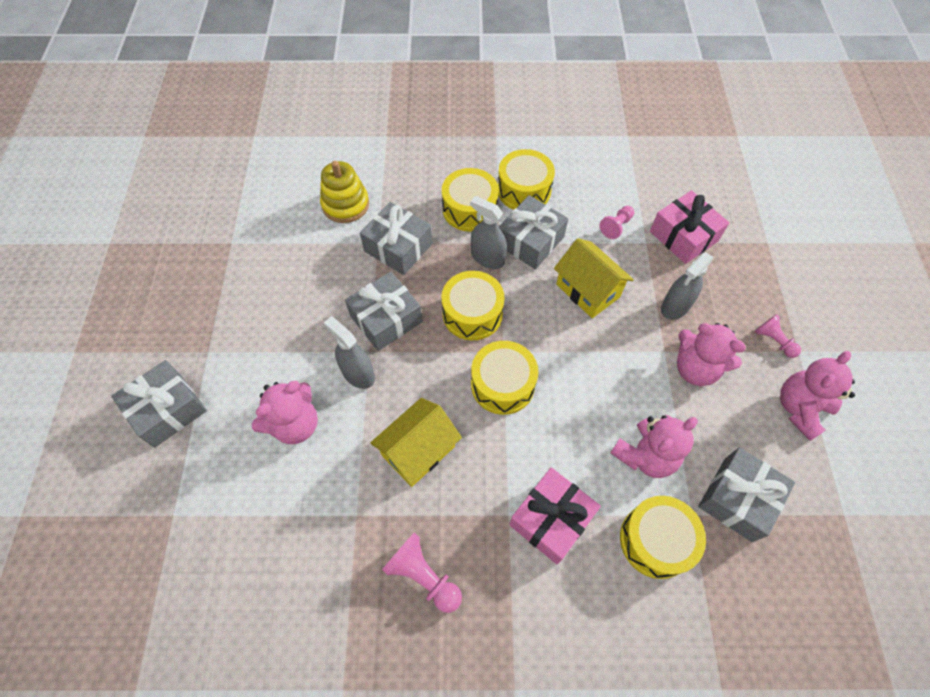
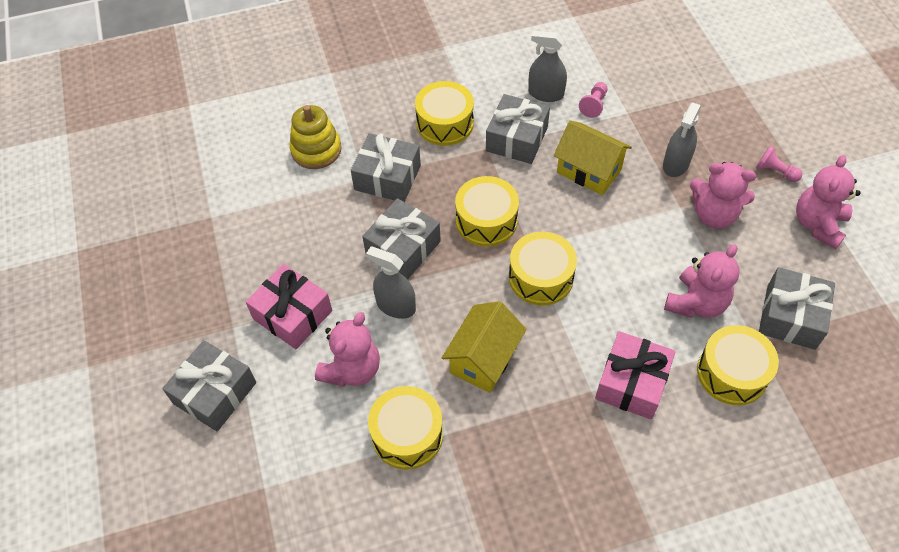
camera: 15 degrees left, 5 degrees down
(423, 576) = (532, 466): pink pawn -> none
(487, 258) = (481, 165): grey spray bottle -> grey spray bottle (545, 94)
(524, 190) = (491, 92): yellow drum -> yellow drum (407, 435)
(683, 236) = (660, 98): pink gift -> pink gift (292, 315)

